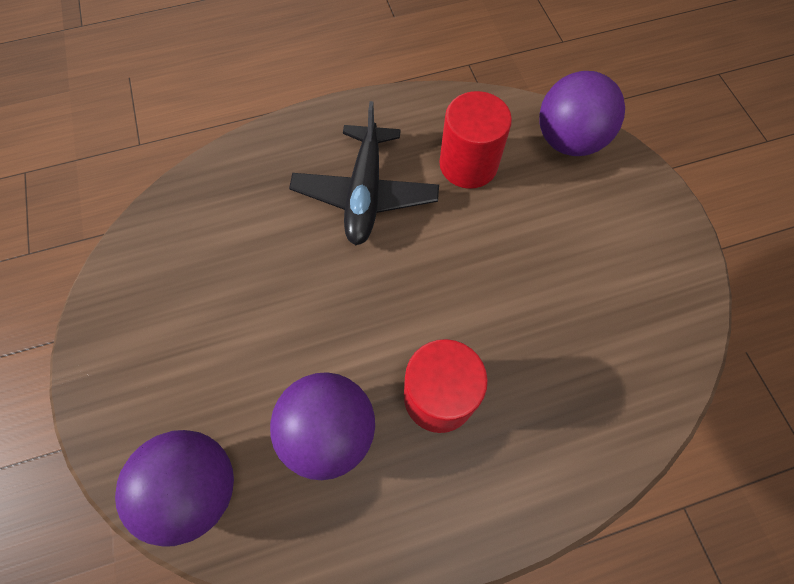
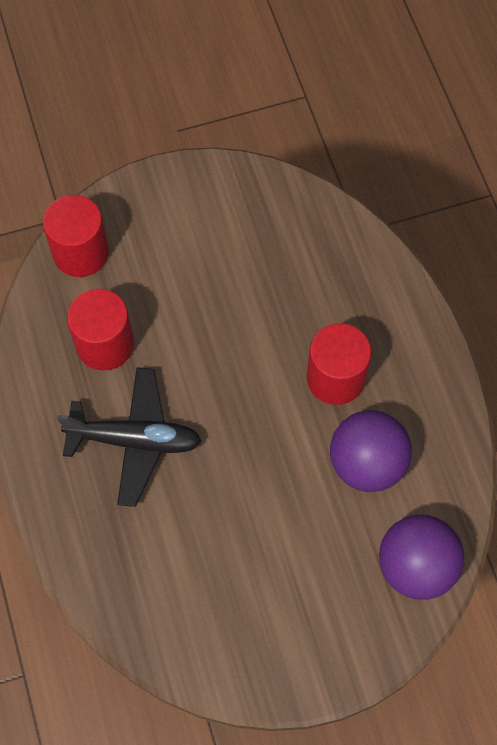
camera: 90 degrees left, 0 degrees up
(568, 140) = (81, 253): purple ball -> red cylinder

